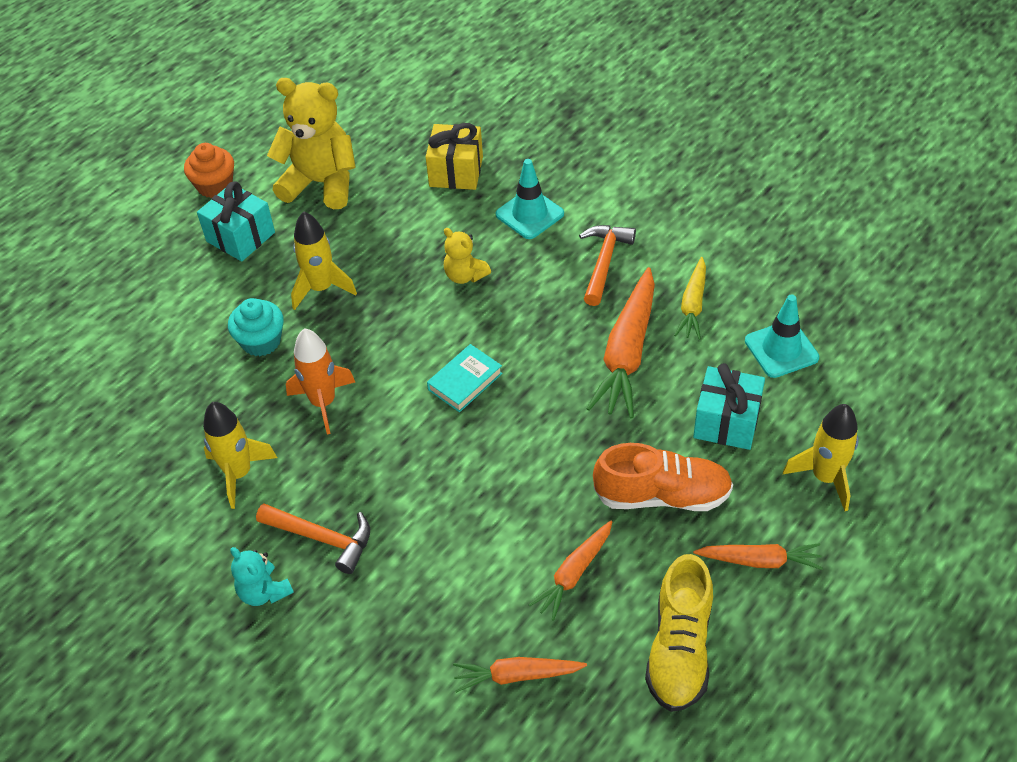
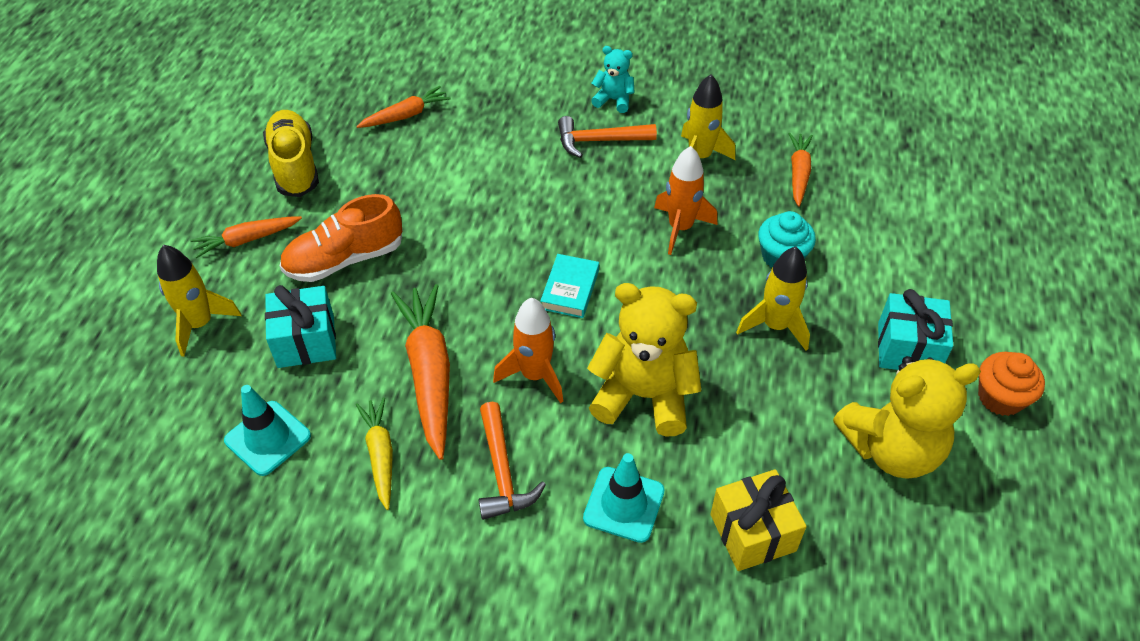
camera: 150 degrees right, 0 degrees up
(465, 275) = (644, 395): yellow teddy bear -> yellow teddy bear, size x1.98
(540, 320) = (535, 375): none -> orange rocket
(574, 574) = (394, 183): orange carrot -> orange carrot (798, 173)

